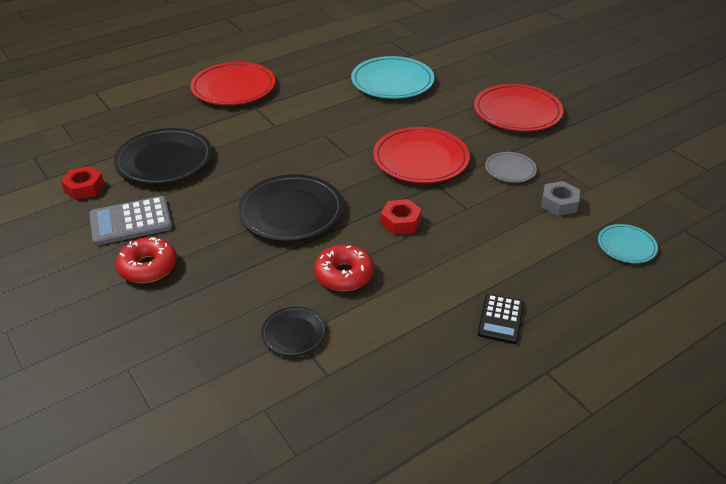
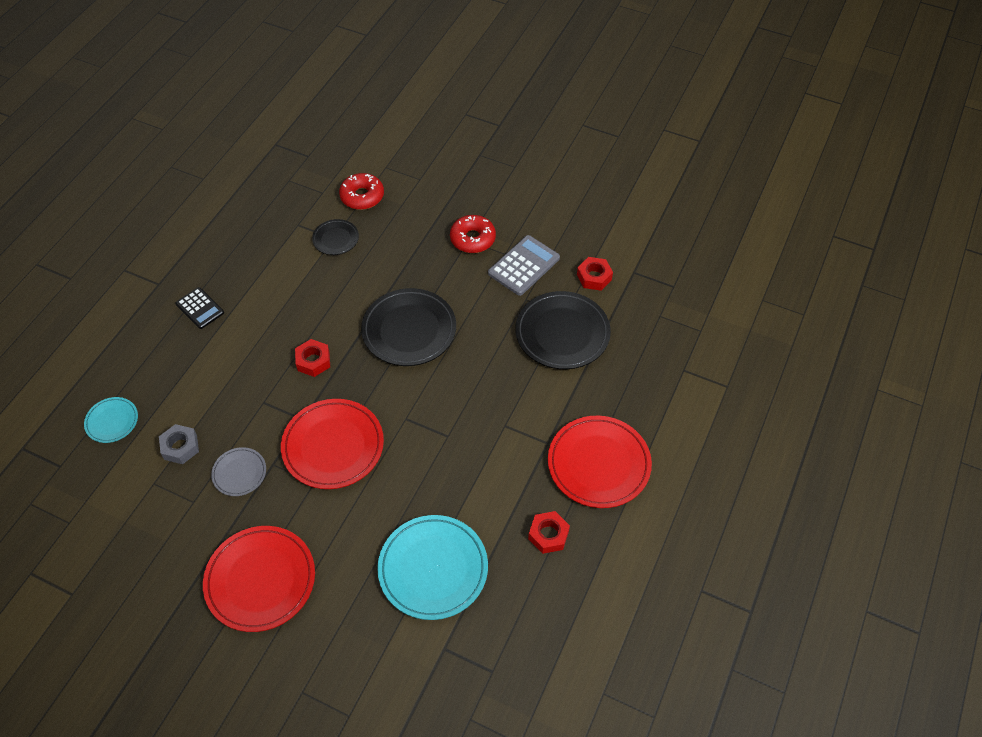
camera: 150 degrees right, 15 degrees up
(303, 72) = (548, 535): none -> red nut
(344, 275) = (330, 294): red donut -> red donut (362, 196)
(501, 319) = (200, 308): black calculator -> black calculator turned 150 degrees clockwise

